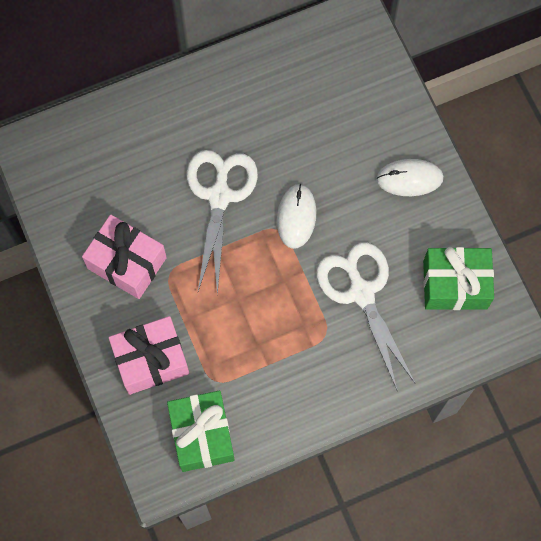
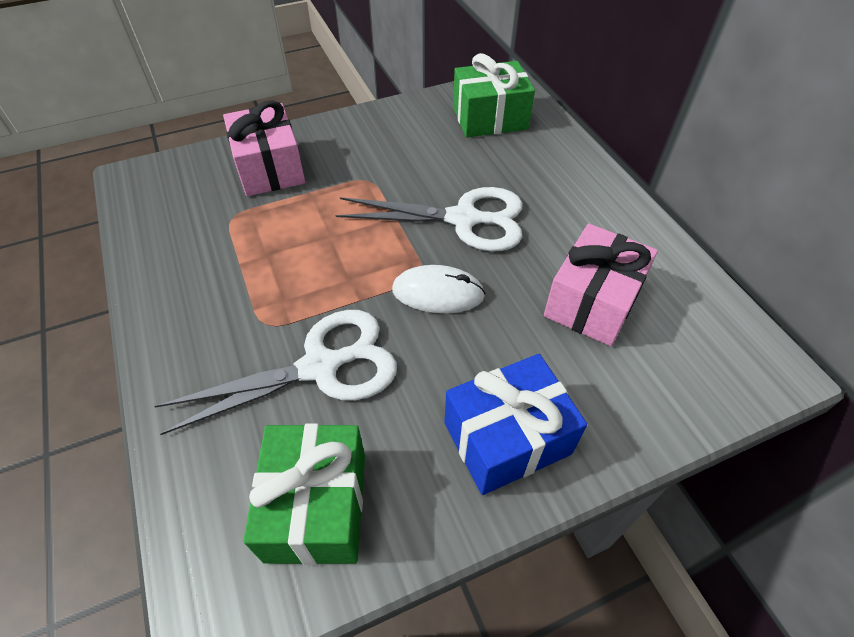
camera: 90 degrees right, 20 degrees down
(127, 263) = (382, 149): pink gift -> pink gift (592, 302)
(202, 435) = (172, 207): green gift -> green gift (490, 118)
(409, 178) = (507, 438): white mouse -> blue gift

